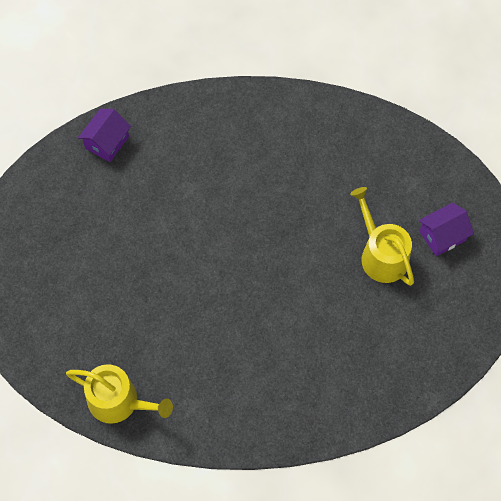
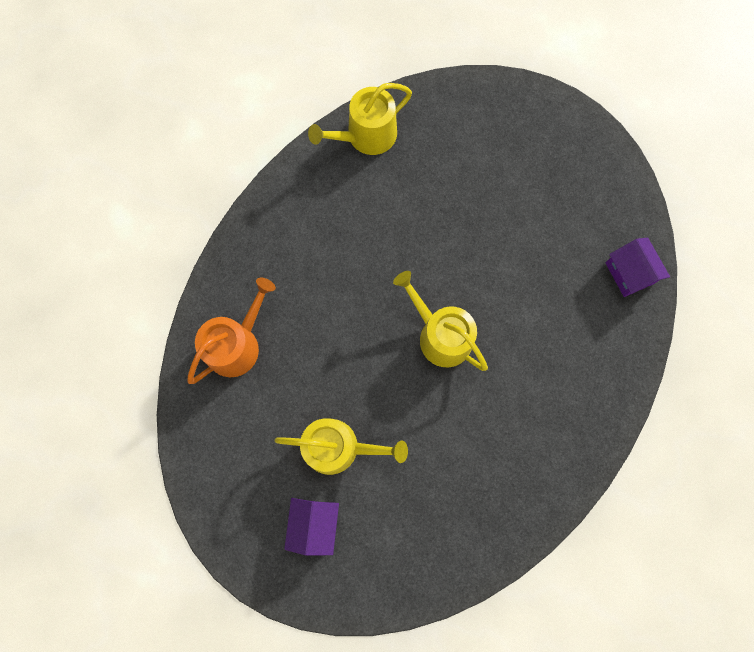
camera: 125 degrees right, 10 degrees up
(249, 239) = (440, 335): none -> yellow watering can
(365, 377) = (237, 344): none -> orange watering can

